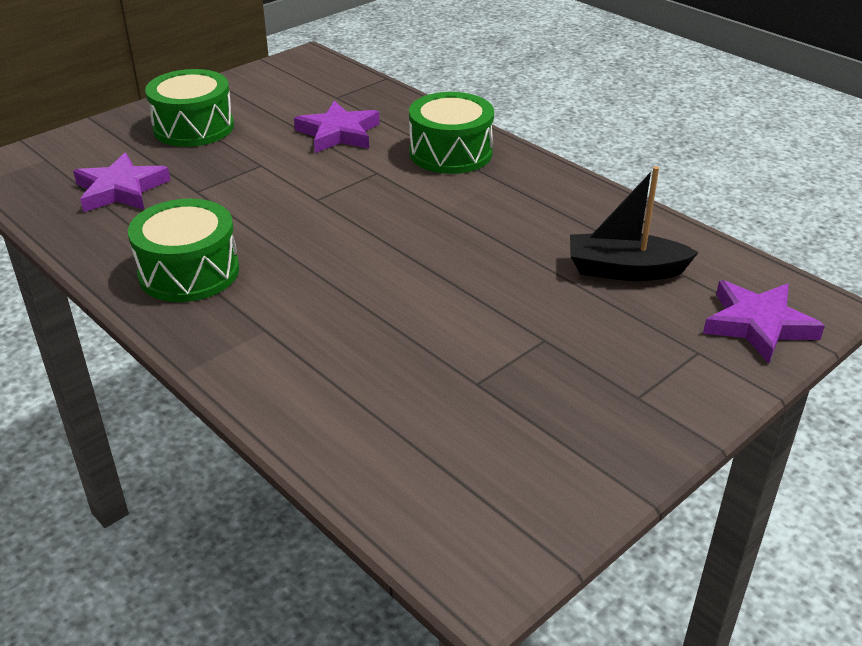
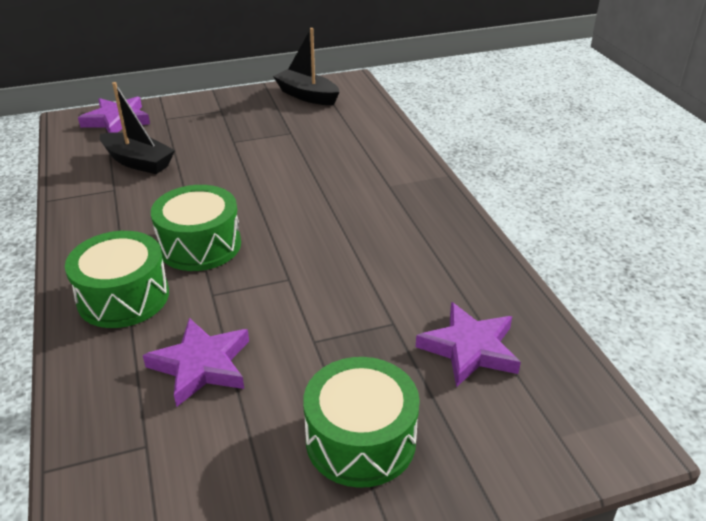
camera: 155 degrees left, 0 degrees up
(189, 272) = (426, 238): green drum -> green drum (200, 245)
(530, 489) = (307, 96): none -> black boat

